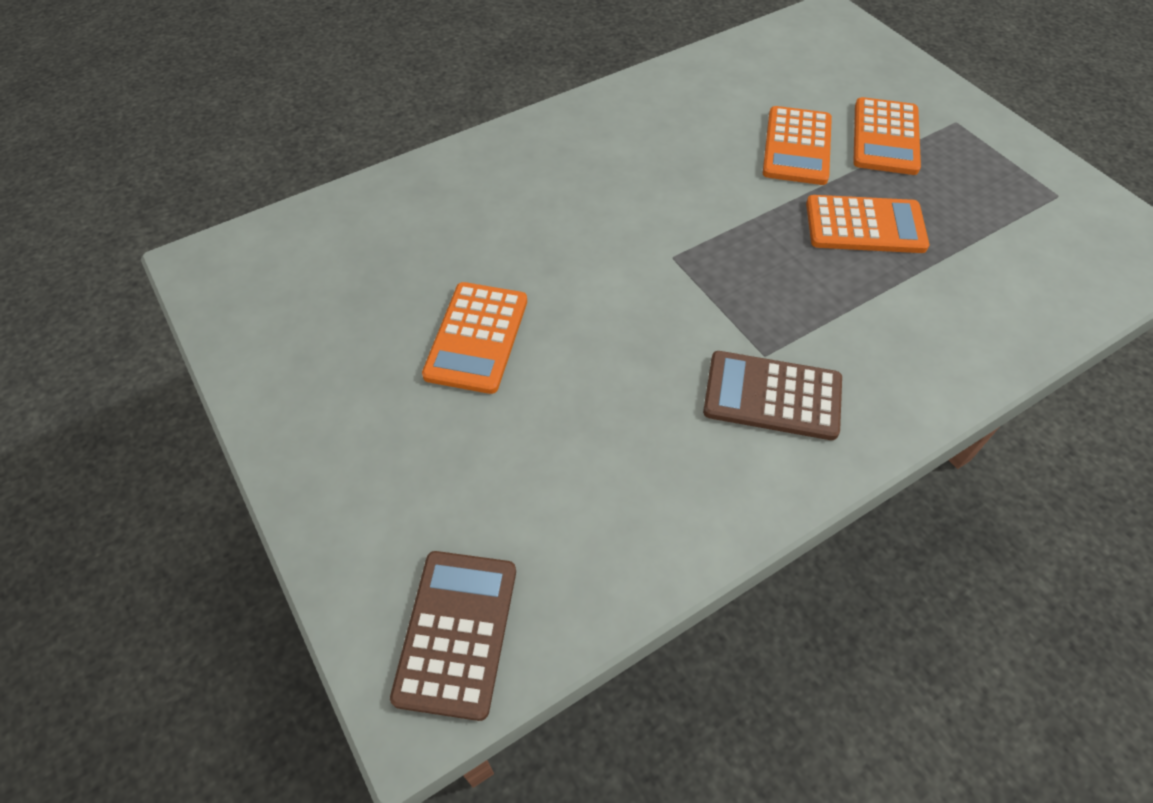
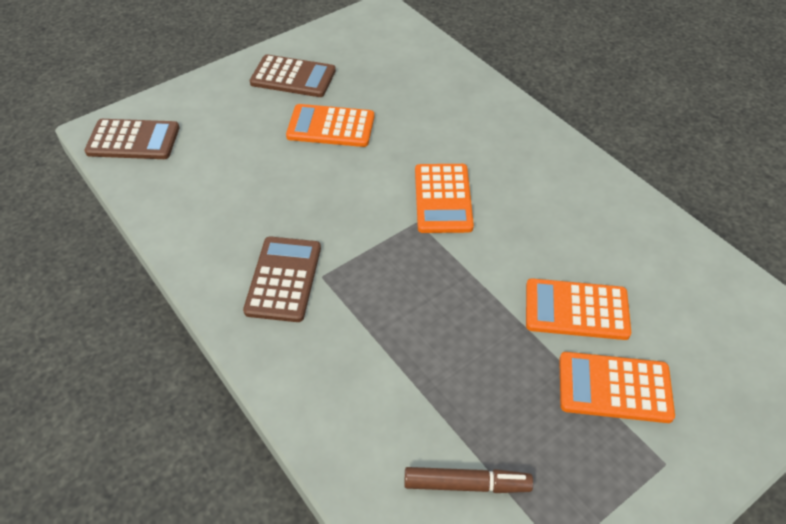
camera: 85 degrees right, 5 degrees down
(342, 384) = (293, 77): none -> brown calculator
(865, 225) = (476, 356): orange calculator -> orange calculator (443, 199)
(1013, 248) = (466, 484): none -> brown marker

